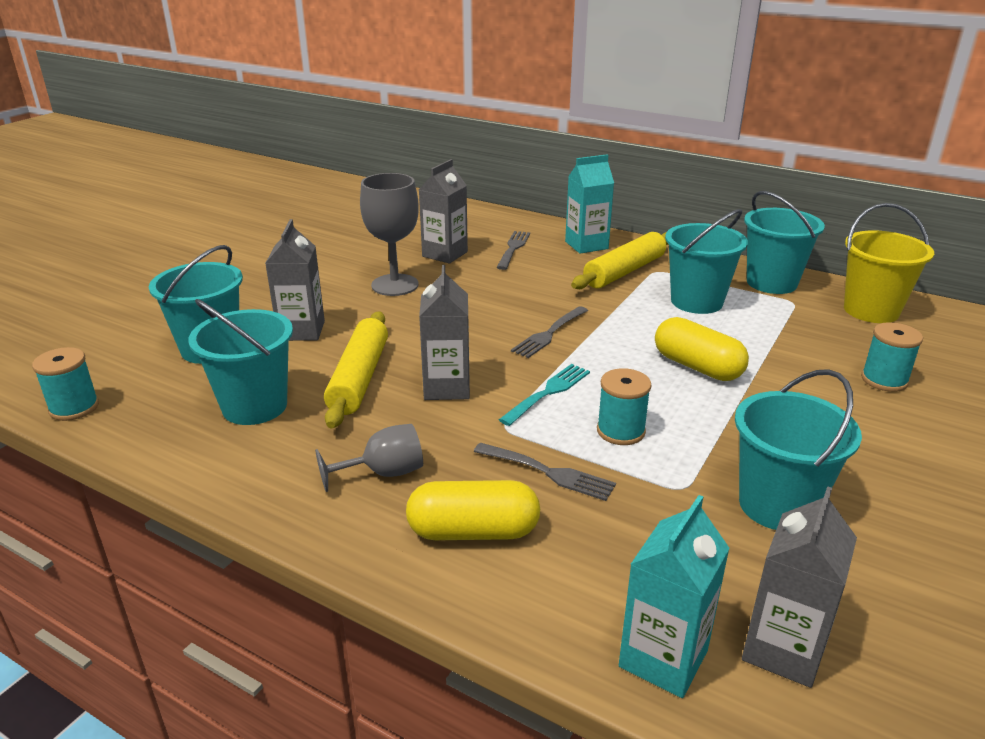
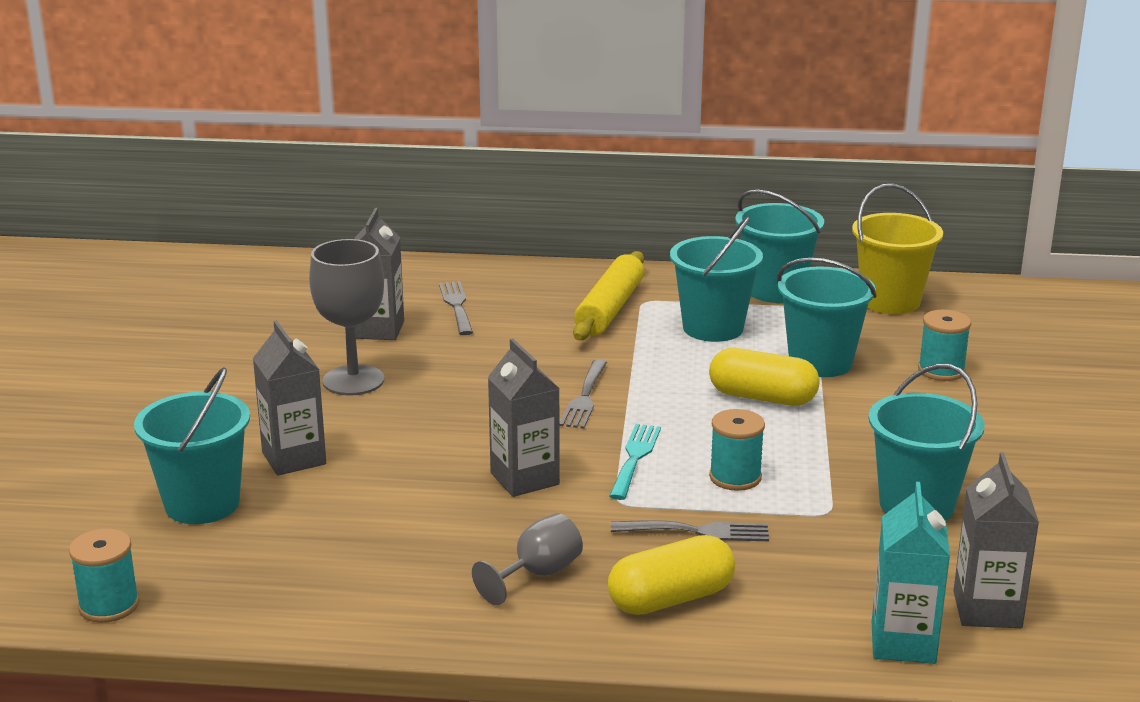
camera: 25 degrees left, 5 degrees down
(254, 406) = (329, 550): turquoise bucket -> turquoise bucket (820, 362)
(359, 378) = (418, 493): yellow rolling pin -> none
(586, 245) = (540, 285): turquoise carton -> none

